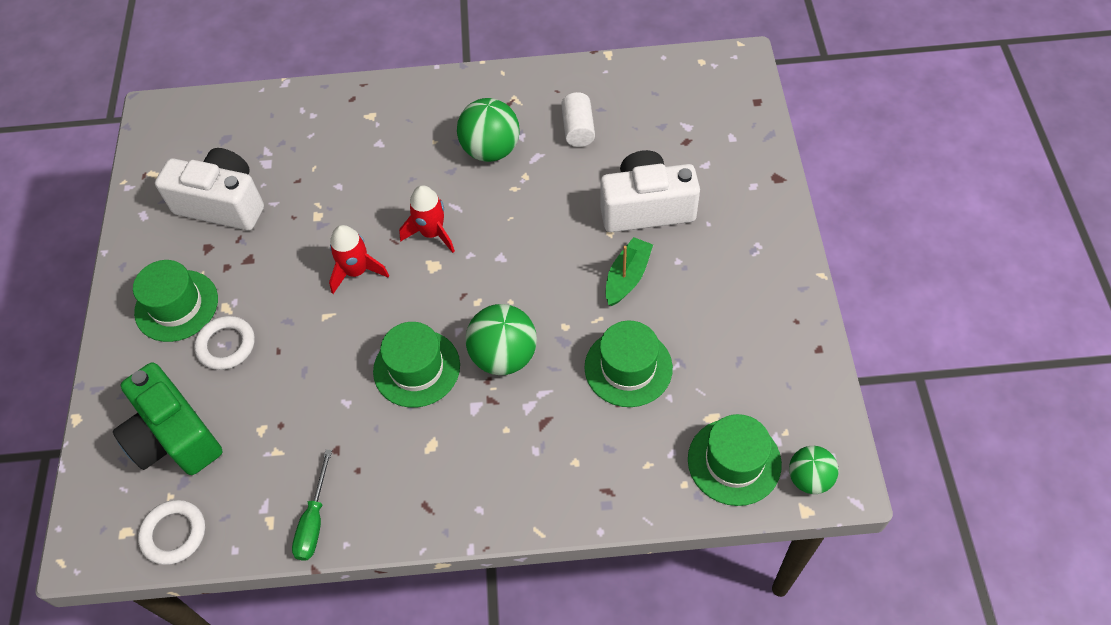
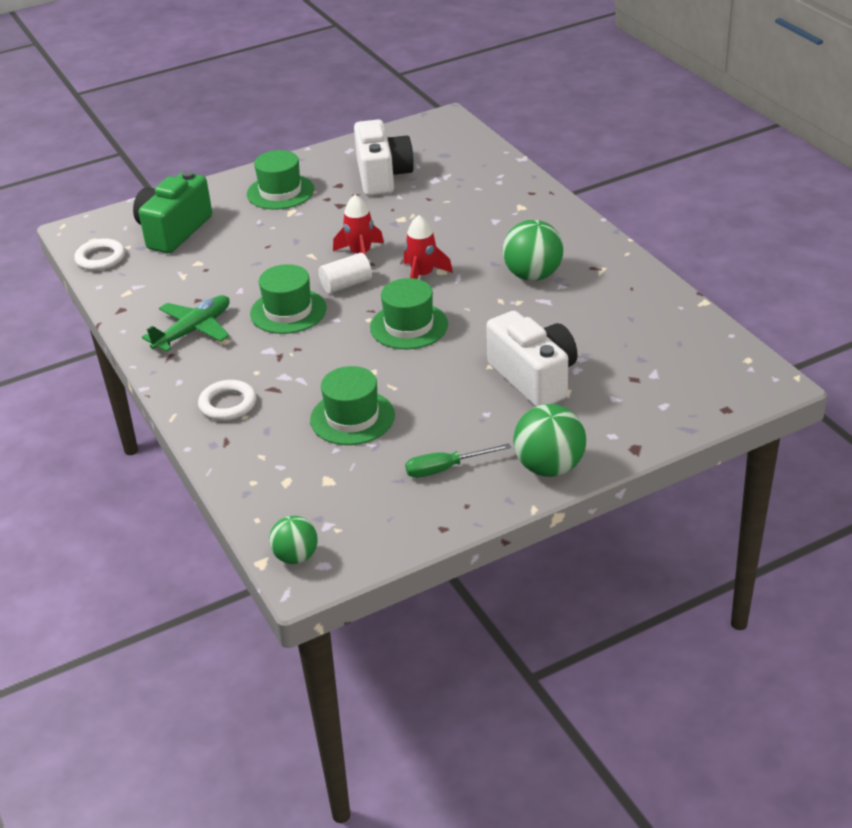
camera: 65 degrees right, 20 degrees down
(226, 345) = (259, 223): white ring -> white ring (228, 404)
(314, 520) = (135, 310): green screwdriver -> green screwdriver (445, 468)
(393, 470) = (193, 331): none -> green plane
(504, 356) = (324, 349): green ball -> green ball (549, 467)
(578, 129) = (595, 313): white cylinder -> white cylinder (346, 285)
(627, 277) = (448, 389): green boat -> none
(734, 461) = (290, 505): green hat -> green hat (409, 326)

